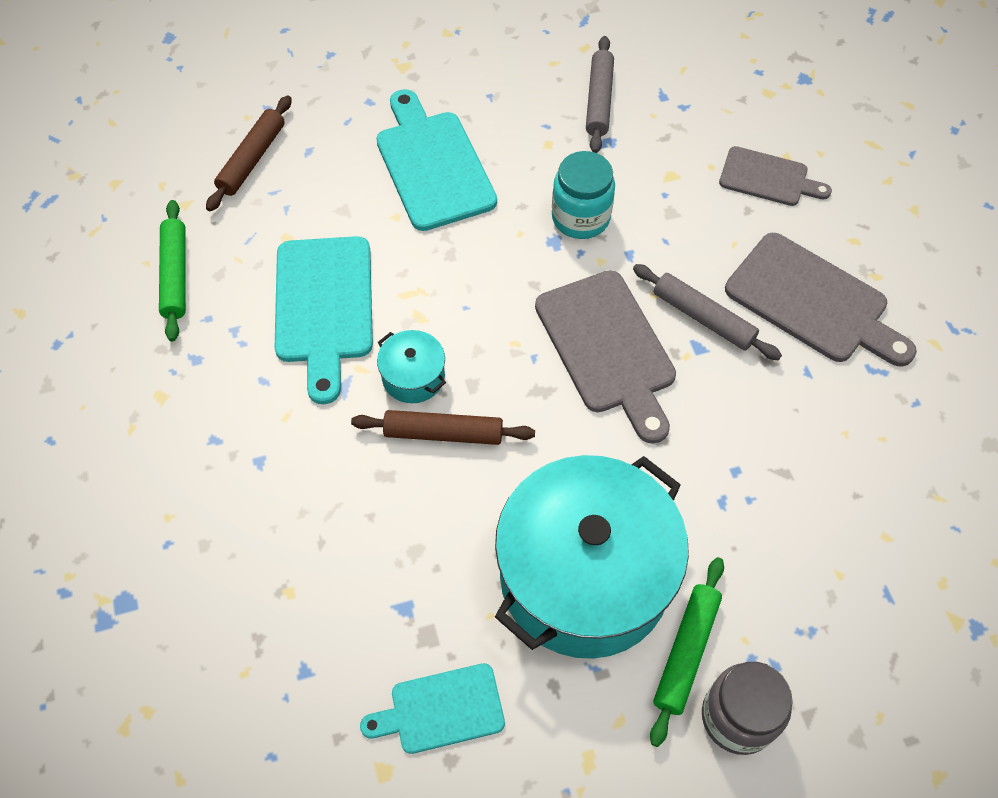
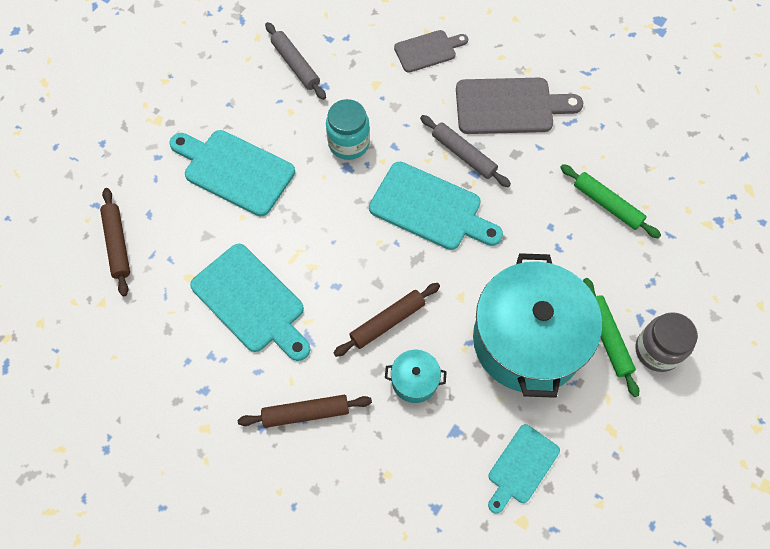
camera: 40 degrees left, 5 degrees up
(175, 275) = (140, 350): green rolling pin -> green rolling pin (607, 204)
(269, 460) = (305, 413): none -> brown rolling pin
(413, 377) = (341, 303): turquoise pot -> turquoise pot (414, 380)
(607, 348) = (430, 208): grey cutting board -> turquoise cutting board
(703, 318) = (464, 155): grey rolling pin -> grey rolling pin turned 45 degrees clockwise

